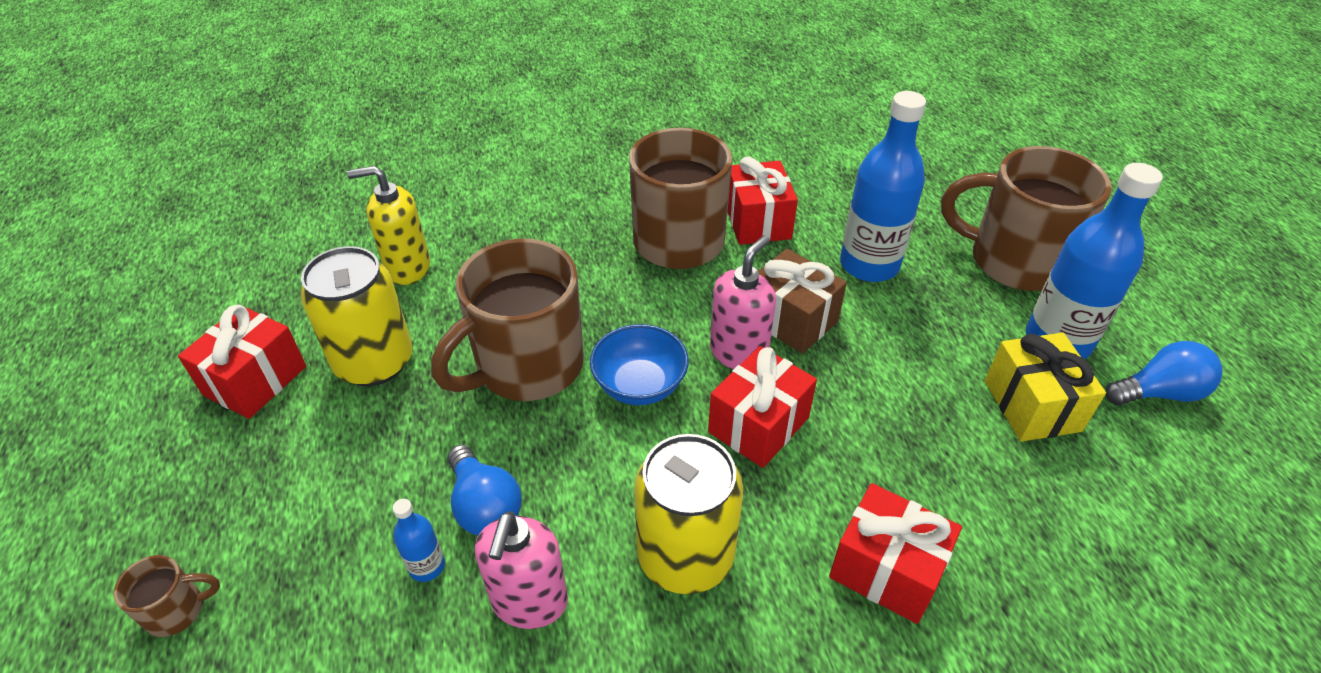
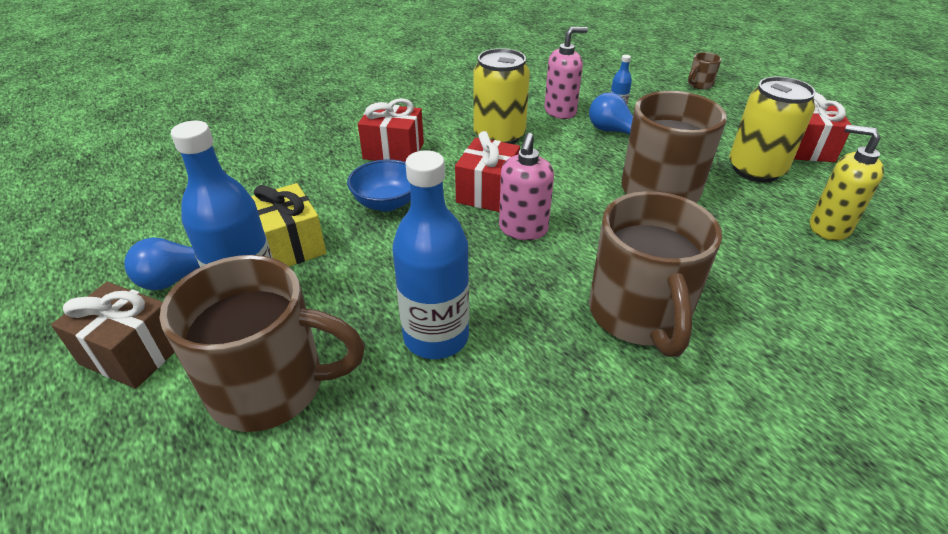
camera: 160 degrees right, 5 degrees down
(408, 268) = (828, 227): yellow soap dispenser -> yellow soap dispenser turned 120 degrees counterclockwise
(529, 602) = (560, 111): pink soap dispenser -> pink soap dispenser turned 75 degrees clockwise
(640, 385) = (578, 195): blue bowl -> blue bowl (387, 203)
(757, 222) = (575, 361): red gift -> none
(791, 320) = (493, 263): brown gift -> brown gift (132, 353)

